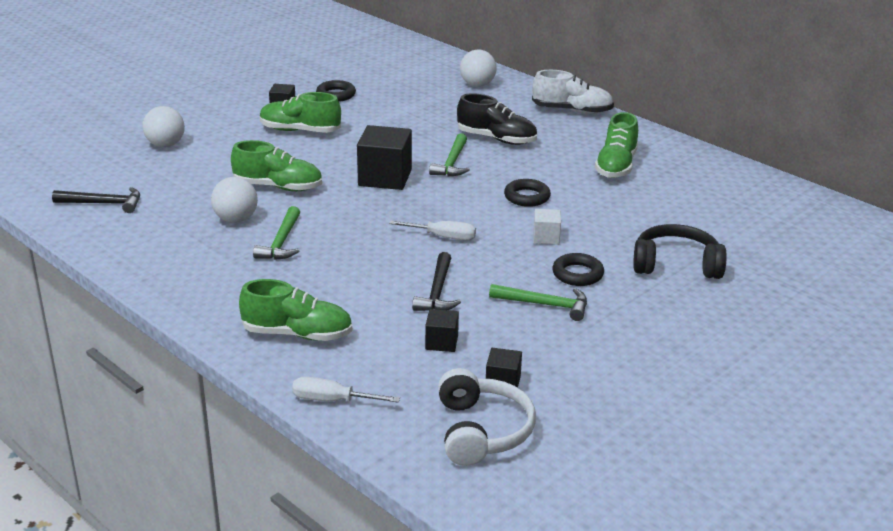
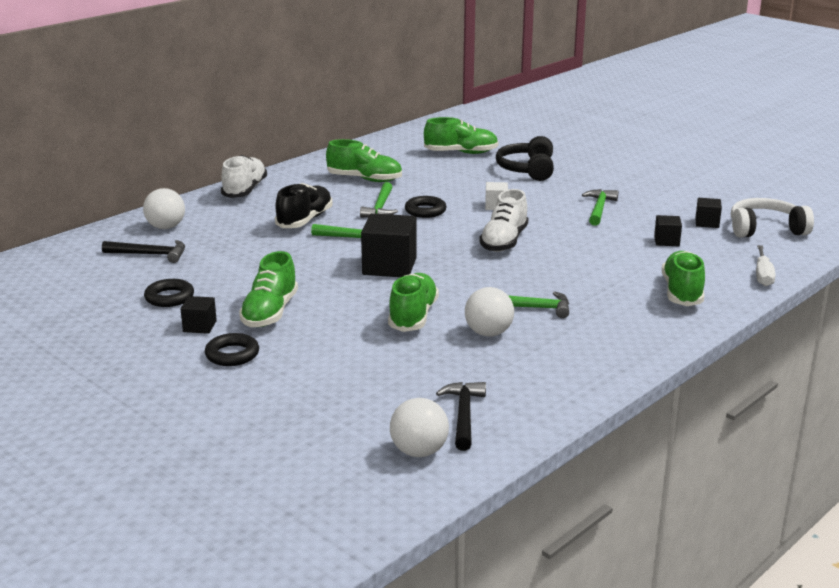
camera: 90 degrees left, 5 degrees down
(165, 145) = (300, 393): white ball -> white ball (419, 451)
(437, 292) = (595, 243): black hammer -> black hammer (150, 254)
(442, 237) = (504, 241): white screwdriver -> white shoe
(534, 174) = (380, 207): none -> green hammer
(577, 274) = (551, 198): black ring -> black ring (232, 354)
(725, 223) = (461, 153): none -> green shoe

